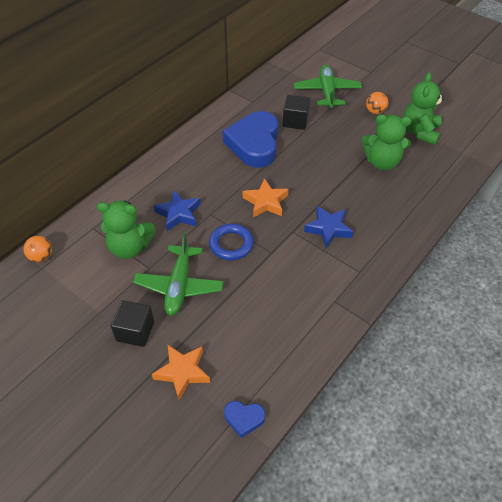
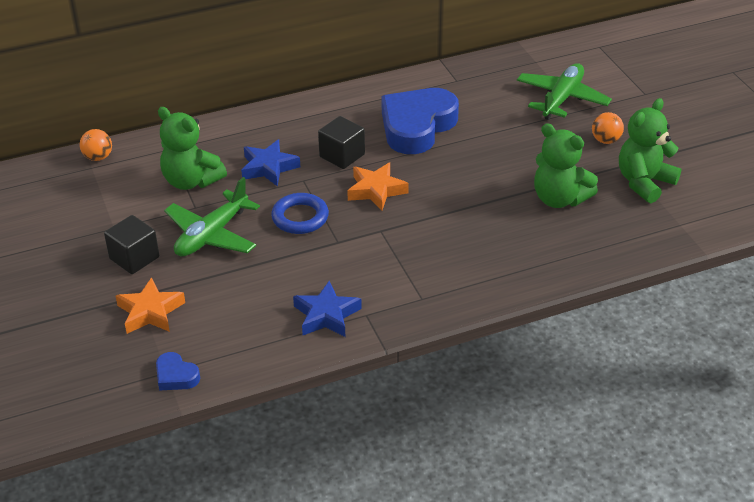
camera: 30 degrees right, 10 degrees down
(295, 121) = (490, 118): black cube -> black cube (342, 156)
(328, 229) = (425, 243): blue star -> blue star (326, 315)

